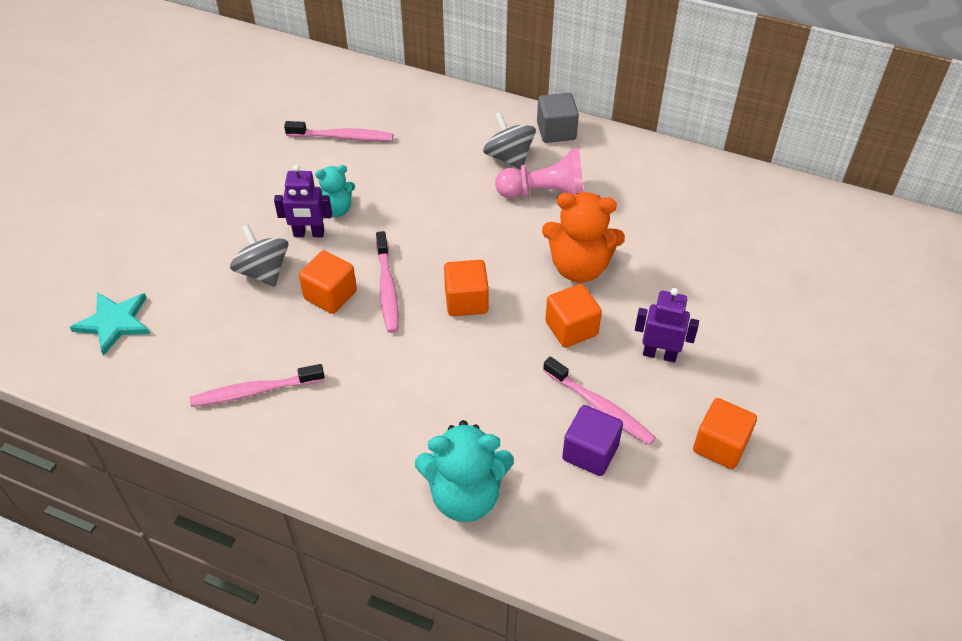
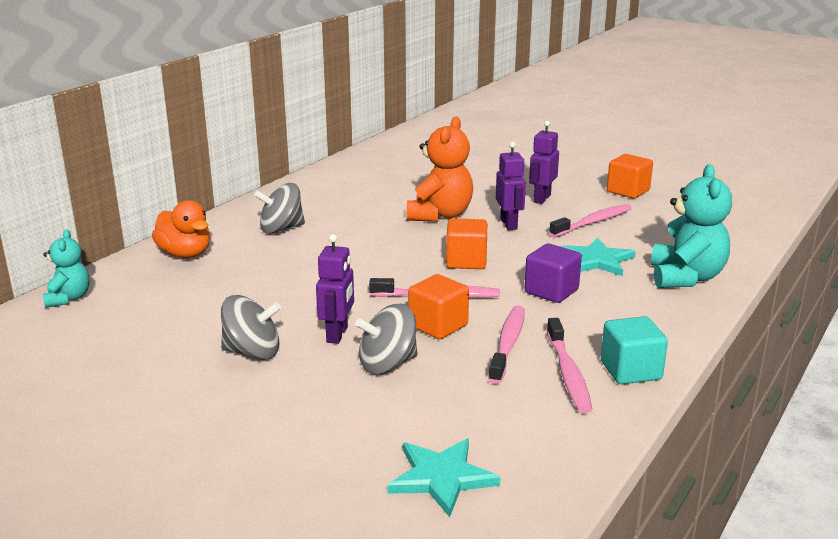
camera: 80 degrees left, 25 degrees down
(261, 438) = (630, 371): none -> turquoise cube
(277, 191) = (252, 352): none -> grey spinning top
(336, 209) = (306, 317): turquoise teddy bear -> turquoise teddy bear (68, 298)
(342, 137) = (182, 308): pink toothbrush -> pink toothbrush (508, 344)
(440, 112) = (185, 254): none -> orange duck
(493, 412) = (597, 260): none -> turquoise star
(545, 193) = (341, 219): pink pawn -> none
(556, 131) = (259, 207): grey cube -> none
(571, 328) = (509, 224): orange cube -> purple robot
(590, 452) = (637, 230): purple cube -> purple cube (551, 291)

